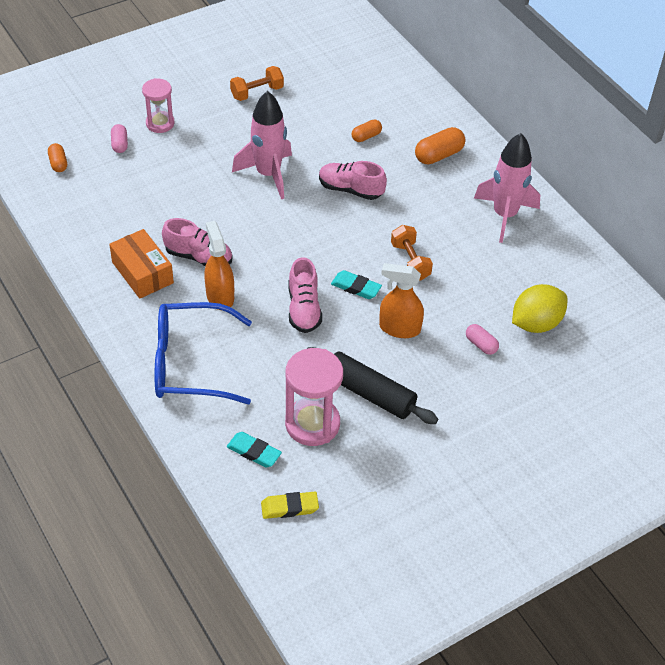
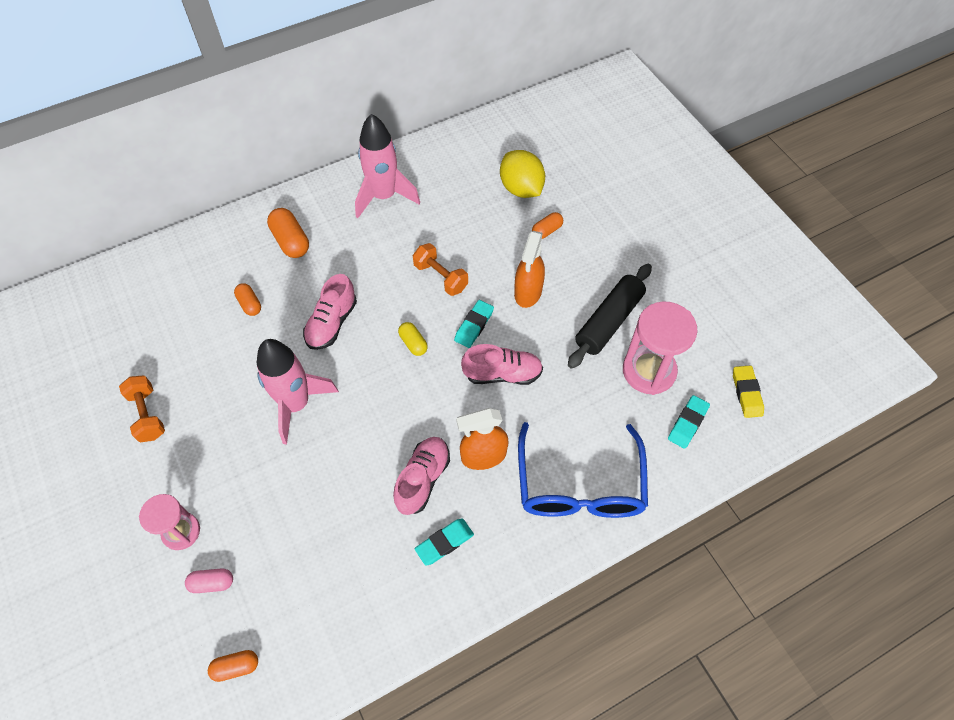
camera: 85 degrees left, 10 degrees up
(142, 272) = (444, 543): orange box -> turquoise eraser
(333, 245) = (413, 343): none -> yellow capsule
(410, 261) = (440, 277): orange dumbbell -> orange dumbbell turned 60 degrees clockwise
(481, 344) = (547, 231): pink capsule -> orange capsule

